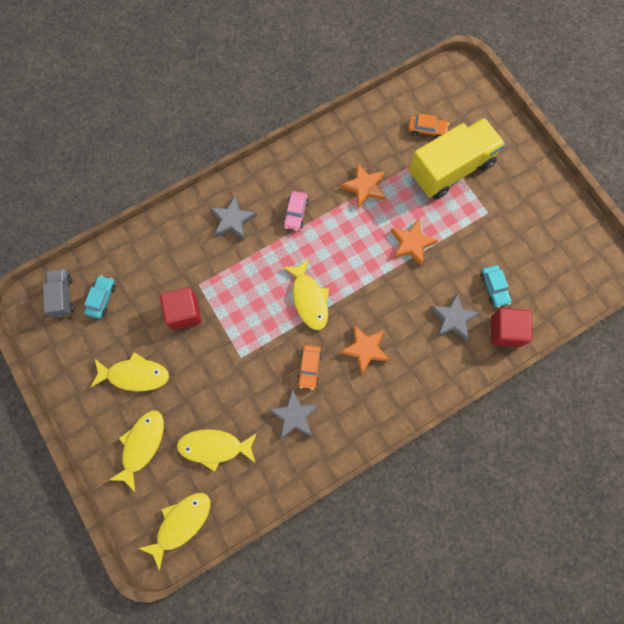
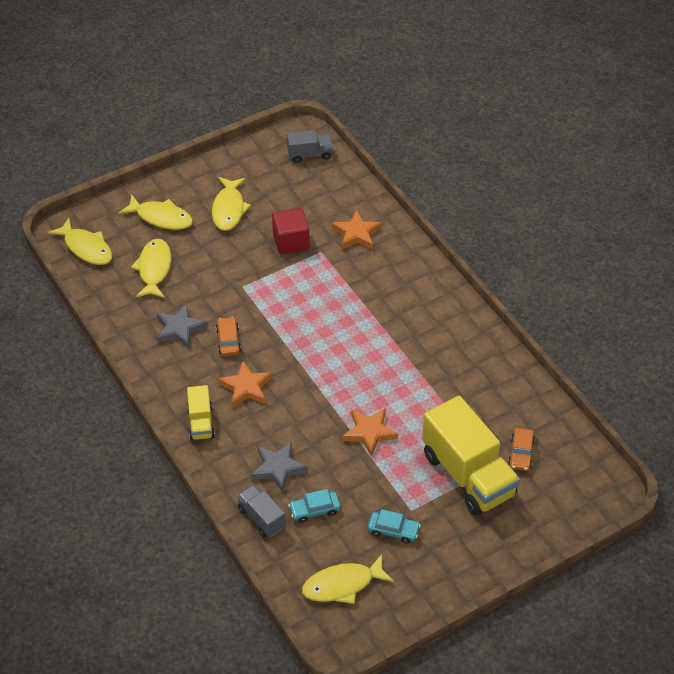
camera: 90 degrees right, 25 degrees down
(102, 298) = (307, 181): turquoise car -> turquoise car (393, 530)
(232, 220) = (394, 276): grey star -> none
(295, 213) = (404, 328): pink car -> none
(309, 299) = (304, 340): yellow fish -> yellow fish (342, 585)
(309, 368) = (228, 340): orange car -> orange car turned 75 degrees clockwise
(364, 187) = (439, 390): orange star -> orange star (356, 234)
(407, 388) = (201, 423): none -> yellow truck
(505, 331) = (261, 518): red cube -> grey truck

